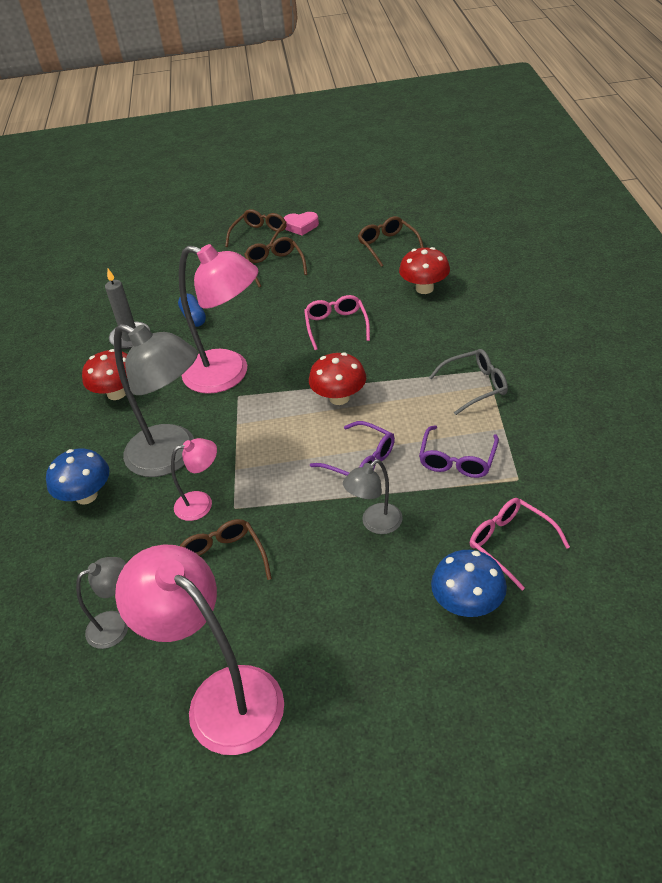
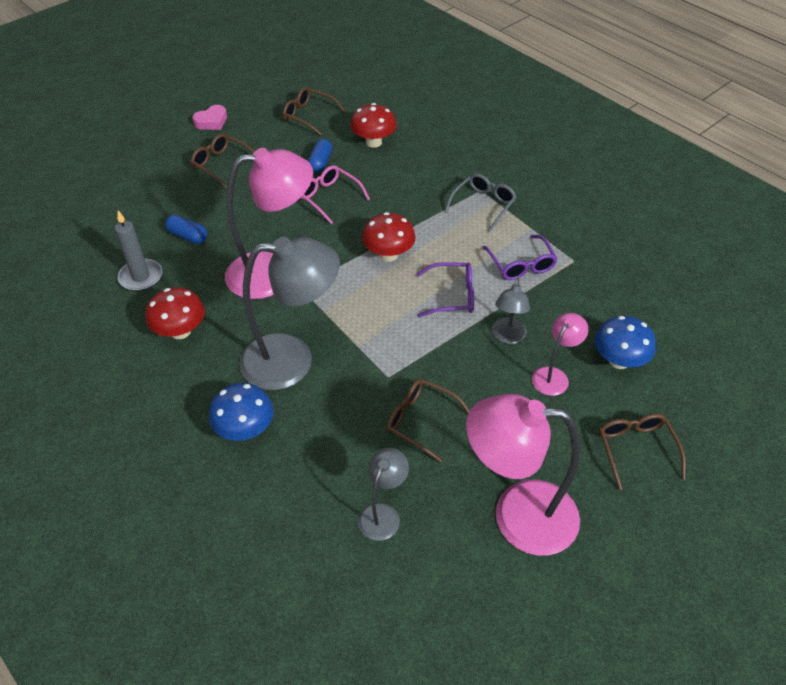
camera: 40 degrees left, 5 degrees up
(201, 503) = (357, 386): pink lamp -> pink lamp (554, 376)
(259, 236) = (179, 142): brown glasses -> brown glasses (636, 449)
(358, 292) = (320, 163): none -> blue capsule
(510, 544) = (608, 307): pink glasses -> none

